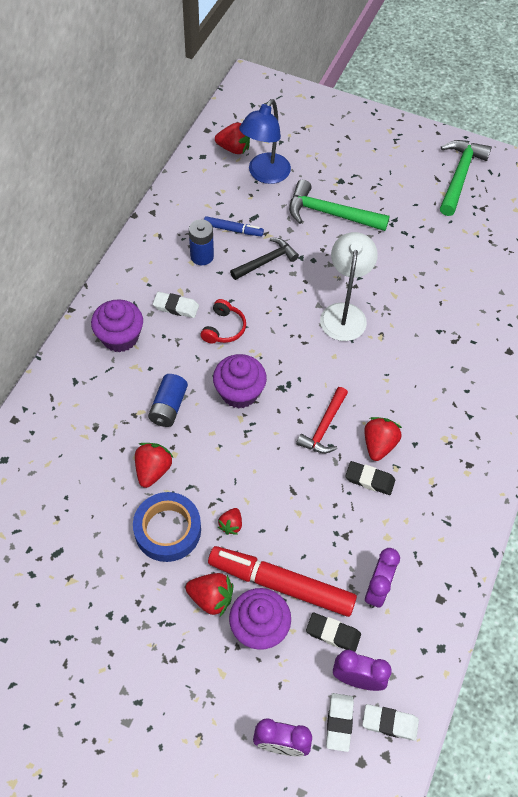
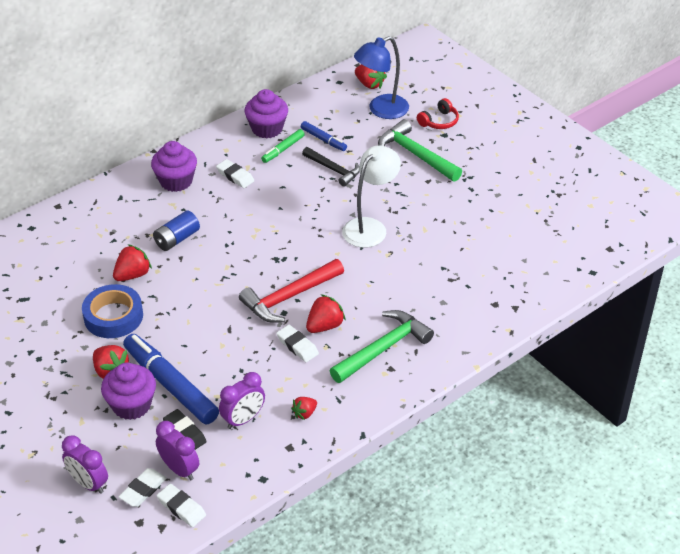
camera: 30 degrees right, 15 degrees down
(202, 256) = (283, 149): blue battery -> green marker
(223, 328) = (261, 203): red headphones -> red headphones (439, 121)
(231, 525) = (163, 332): red strawberry -> red strawberry (304, 413)
(239, 392) = (239, 249): purple cupcake -> purple cupcake (267, 129)
(266, 261) = (334, 170): black hammer -> black hammer turned 45 degrees clockwise
(282, 585) = (171, 385): red marker -> blue marker
(324, 427) = (289, 297): red hammer -> red hammer, size x1.50
(369, 480) = (297, 346): black eraser -> white eraser
(459, 175) = (557, 164): green hammer -> green hammer (383, 348)

